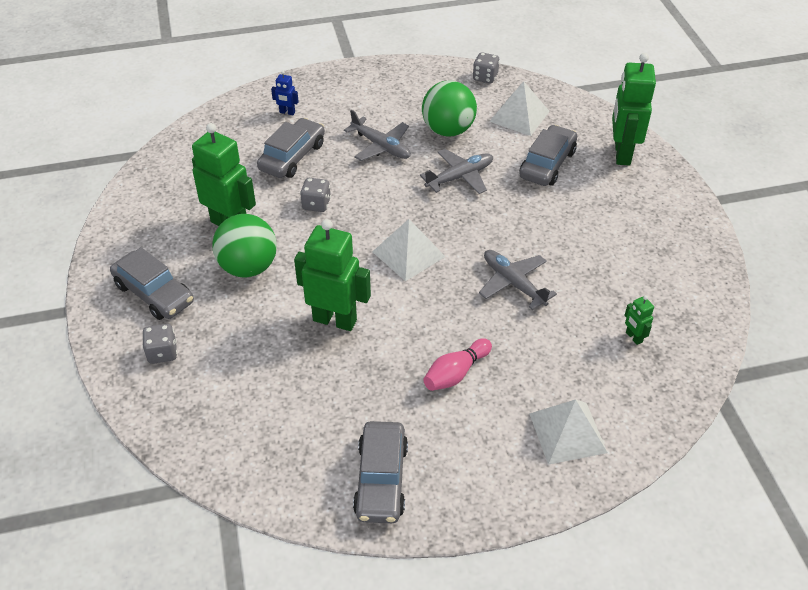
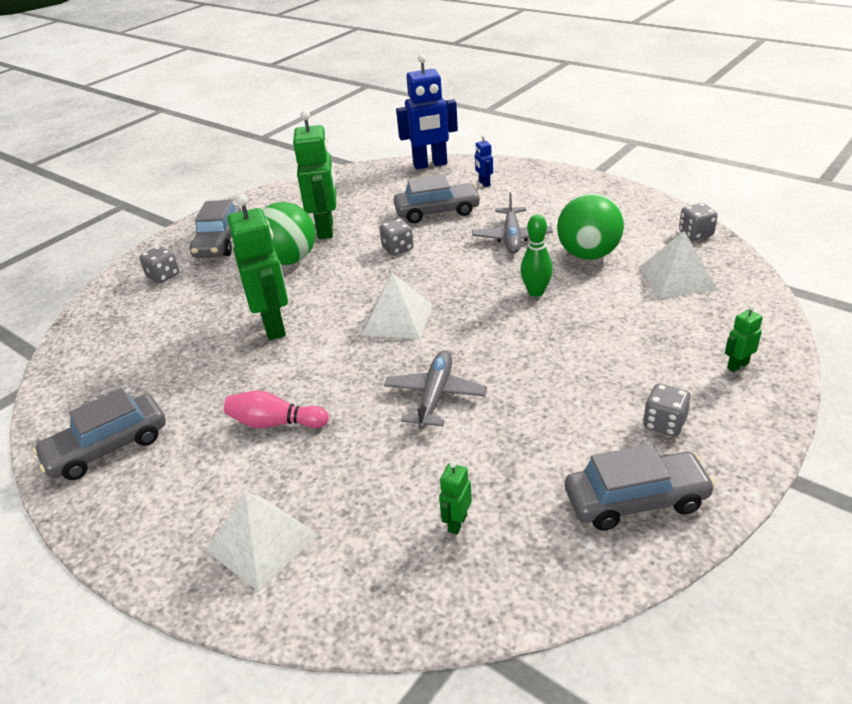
camera: 55 degrees right, 10 degrees down
(213, 118) = (430, 164): none -> blue robot
(459, 177) = (536, 292): grey plane -> green bowling pin
(547, 164) = (636, 328): grey car -> grey car (636, 500)
(621, 154) = (737, 365): green robot -> green robot, size x0.44
(638, 211) = (664, 424): none -> grey dice

